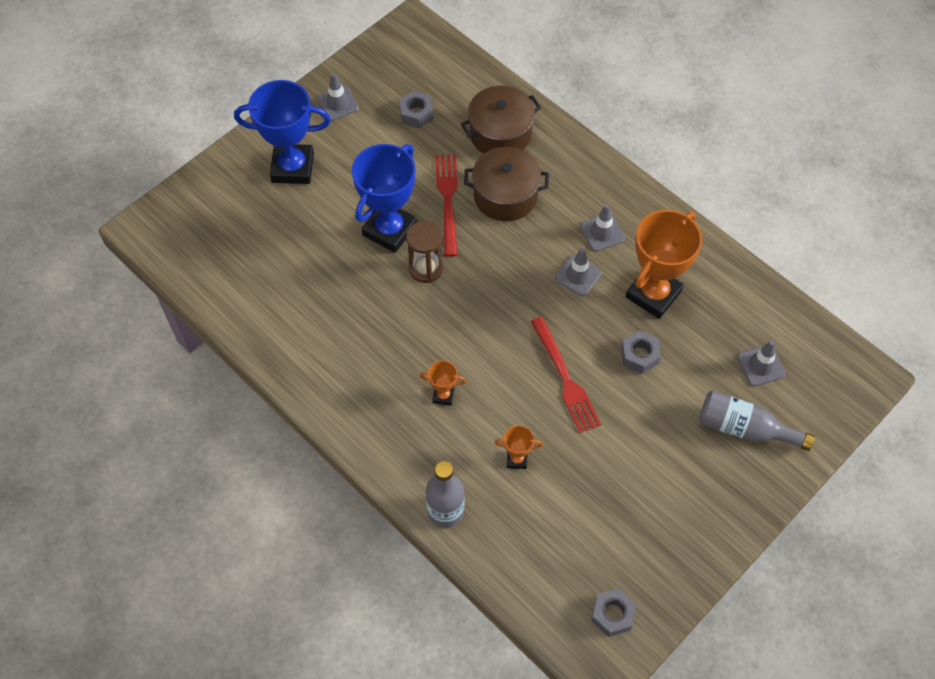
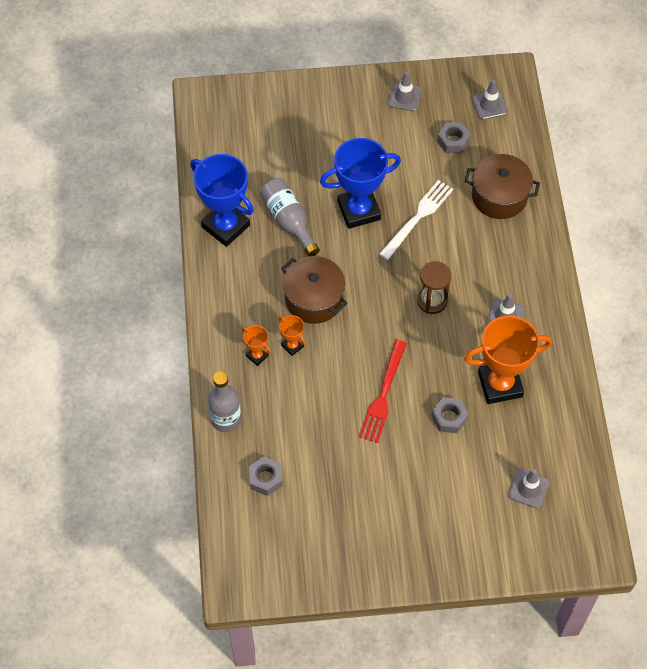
camera: 40 degrees right, 0 degrees up
(292, 167) = (333, 122): blue trophy -> blue trophy (226, 226)
(426, 268) = (359, 254): brown hourglass -> brown hourglass (432, 301)
(447, 199) = (418, 217): red fork -> white fork
(505, 196) = (461, 242): brown pot -> brown pot (314, 299)
(517, 459) = (301, 422): orange trophy -> orange trophy (257, 356)
(578, 275) = (459, 333): grey traffic cone -> grey traffic cone (489, 105)
(612, 614) = (270, 564): grey nut -> grey nut (265, 479)
(744, 428) = (474, 520): grey bottle -> grey bottle (289, 221)

